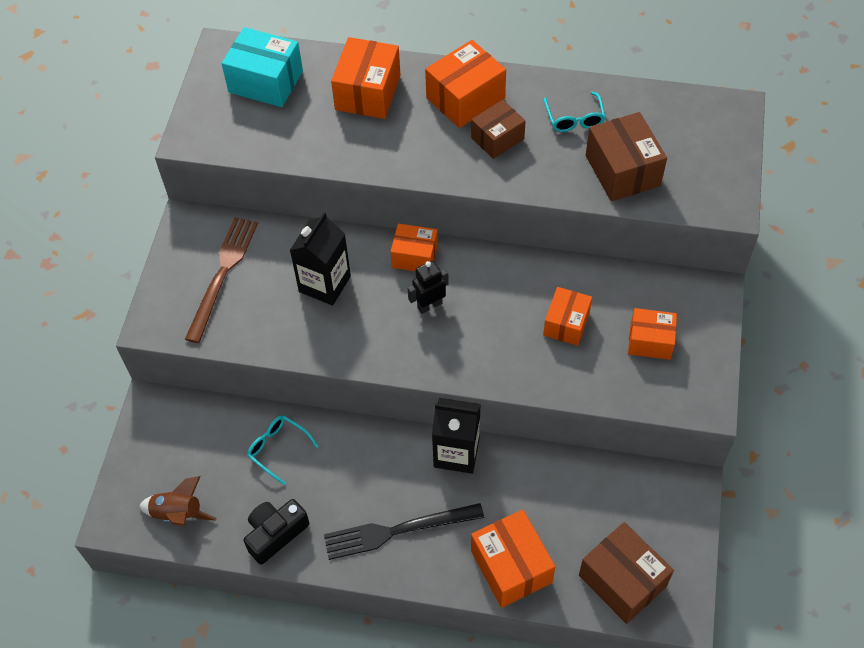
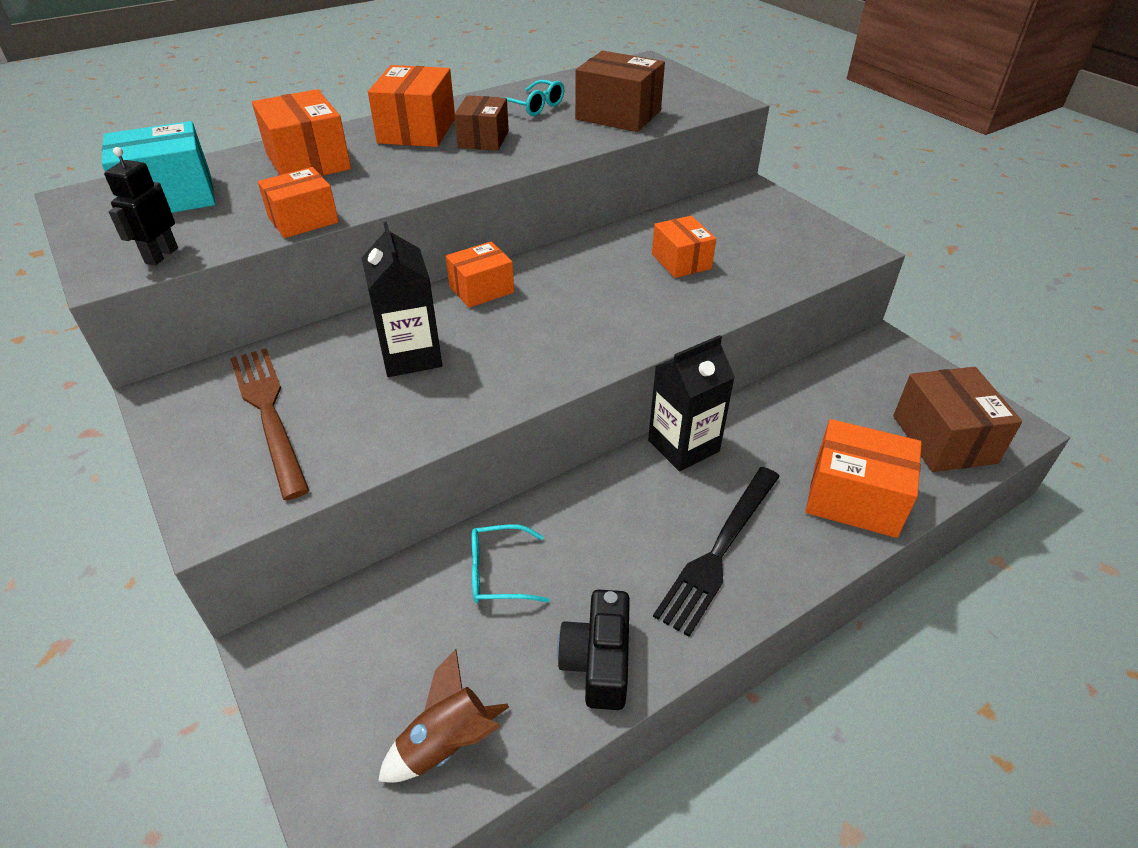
camera: 45 degrees left, 15 degrees down
(429, 305) = (544, 313): black robot -> black robot (161, 255)
(622, 580) = (944, 439): brown box -> brown box turned 75 degrees clockwise
(650, 341) = (759, 237): orange box -> orange box (303, 220)

